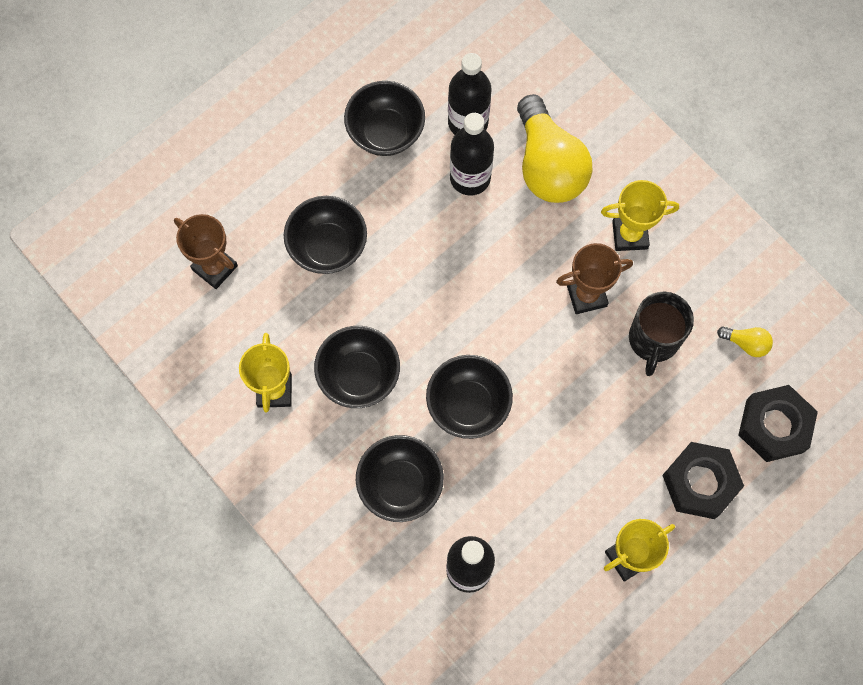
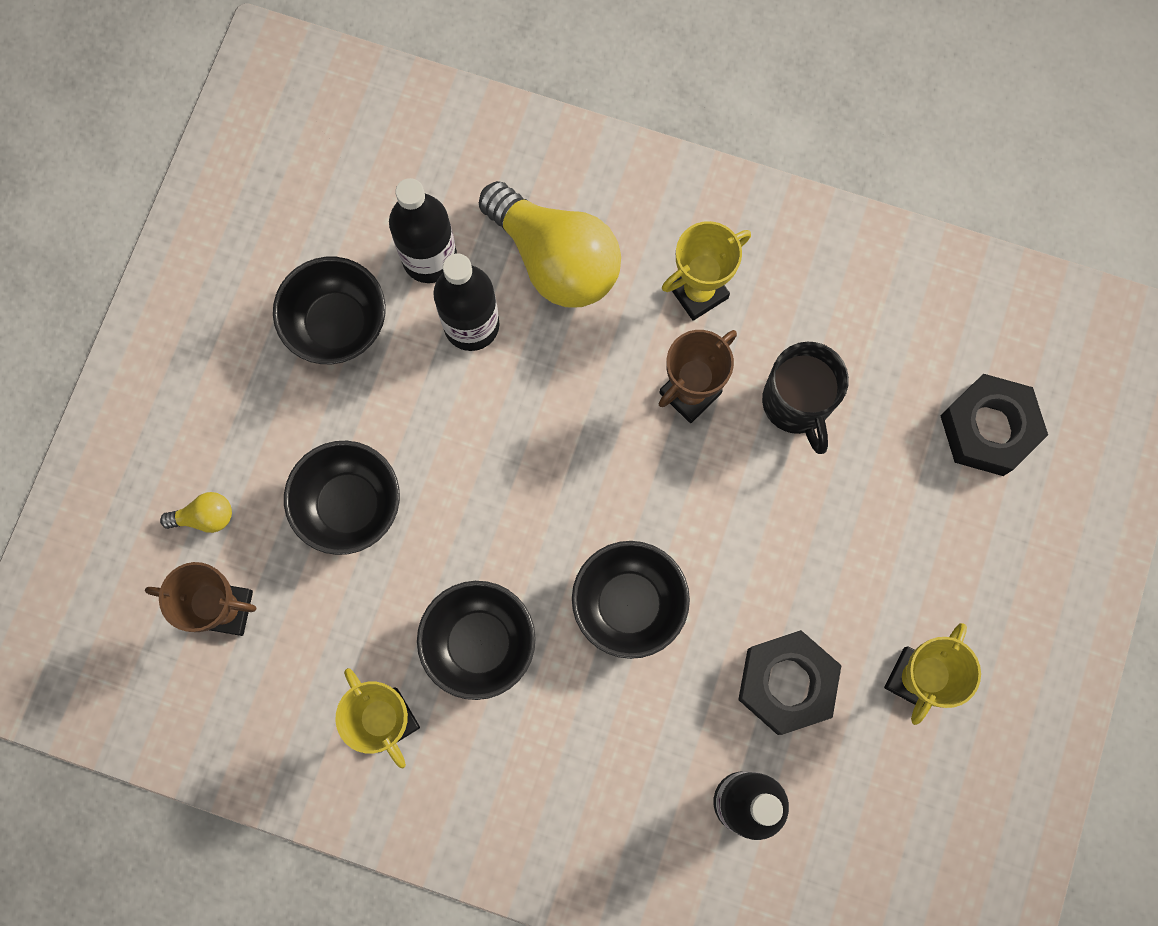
camera: 30 degrees left, 5 degrees up
(400, 485) = (605, 747): black bowl -> none
(700, 482) = (944, 543): black nut -> black nut (786, 683)
(746, 343) = (902, 348): yellow light bulb -> yellow light bulb (205, 517)

